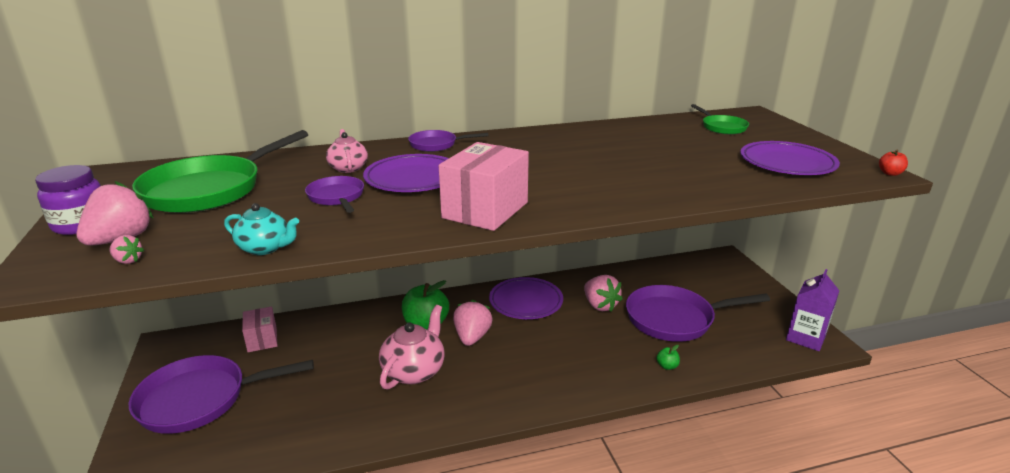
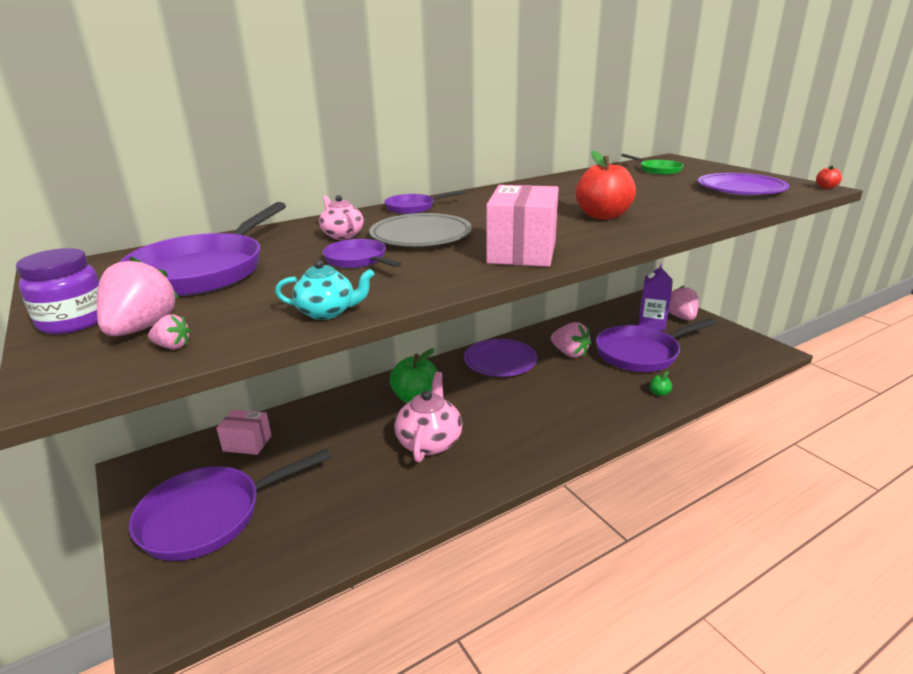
camera: 15 degrees left, 0 degrees up
(209, 189) = (204, 270): green pan -> purple pan
(262, 339) = (247, 443): pink box -> pink box turned 45 degrees counterclockwise
(413, 178) = (421, 236): purple plate -> grey plate
(472, 337) = (468, 401): pink strawberry -> pink strawberry (681, 317)
(604, 178) = (603, 216): none -> red apple
(805, 338) = (755, 350): purple carton -> purple carton (652, 323)

